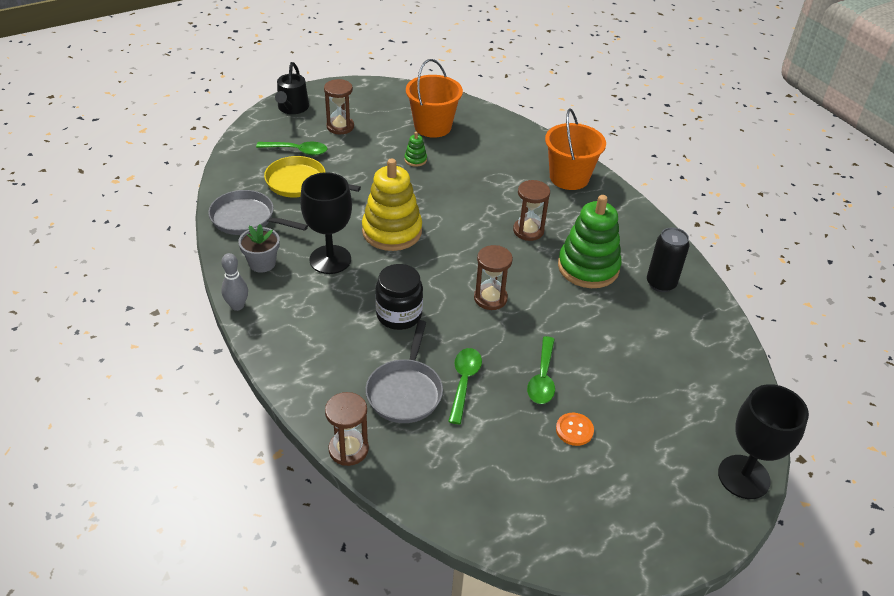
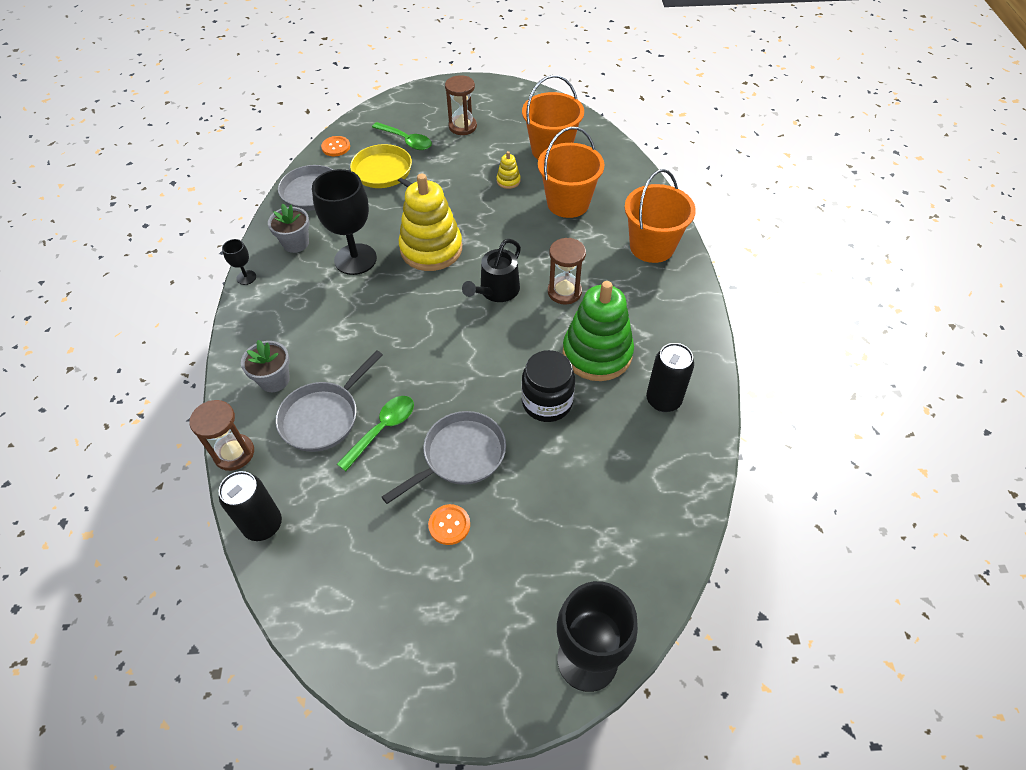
camera: 30 degrees right, 10 degrees up
(233, 173) = (336, 147): none -> orange button
(237, 306) = (246, 277): grey bowling pin -> black goblet
(292, 108) = (433, 96): black watering can -> black watering can (496, 291)
(336, 379) = (274, 380): none -> grey flower pot
(399, 315) = (375, 337): black jar -> black jar (547, 402)
(415, 160) = (508, 181): green stacking toy -> yellow stacking toy
(422, 493) = (263, 525): none -> black can
(479, 163) = (568, 203): none -> orange bucket
(490, 298) = (472, 351): brown hourglass -> none
(542, 378) = (460, 456): green spoon -> grey pan

